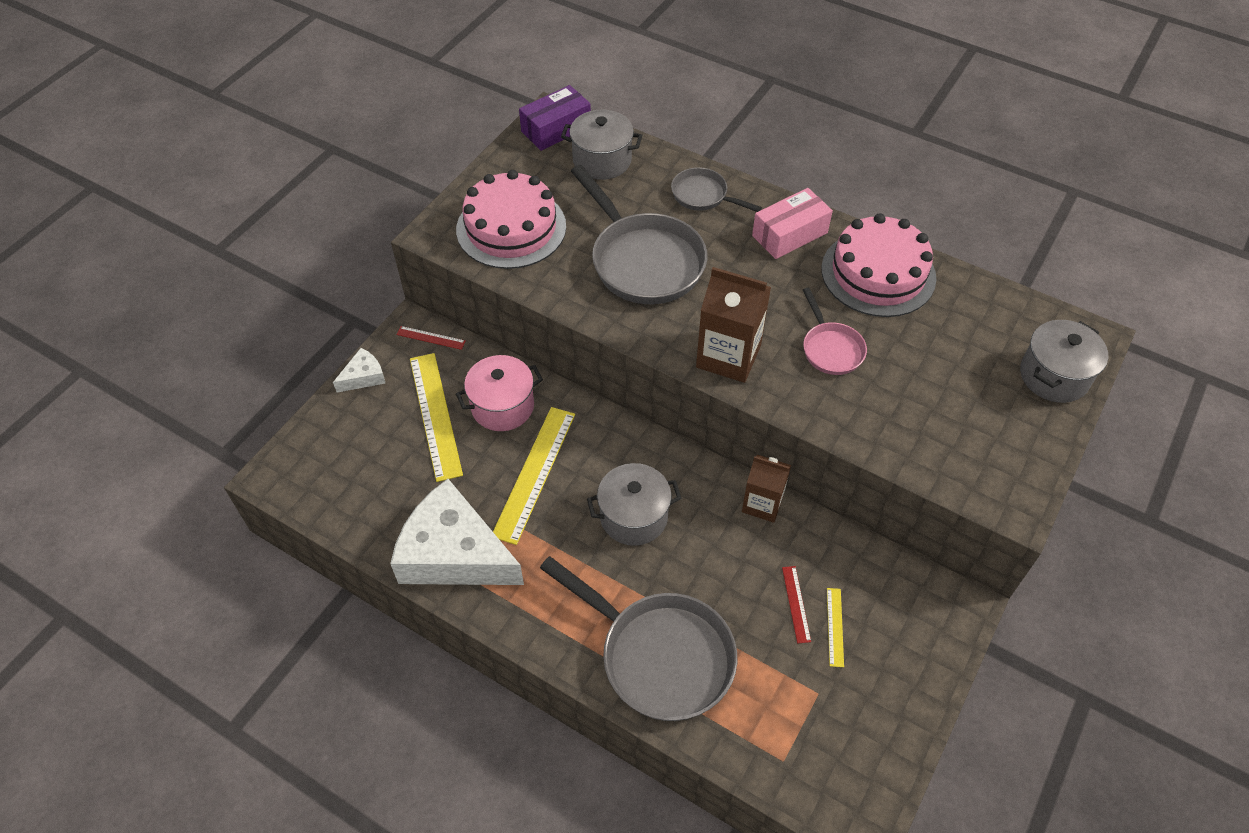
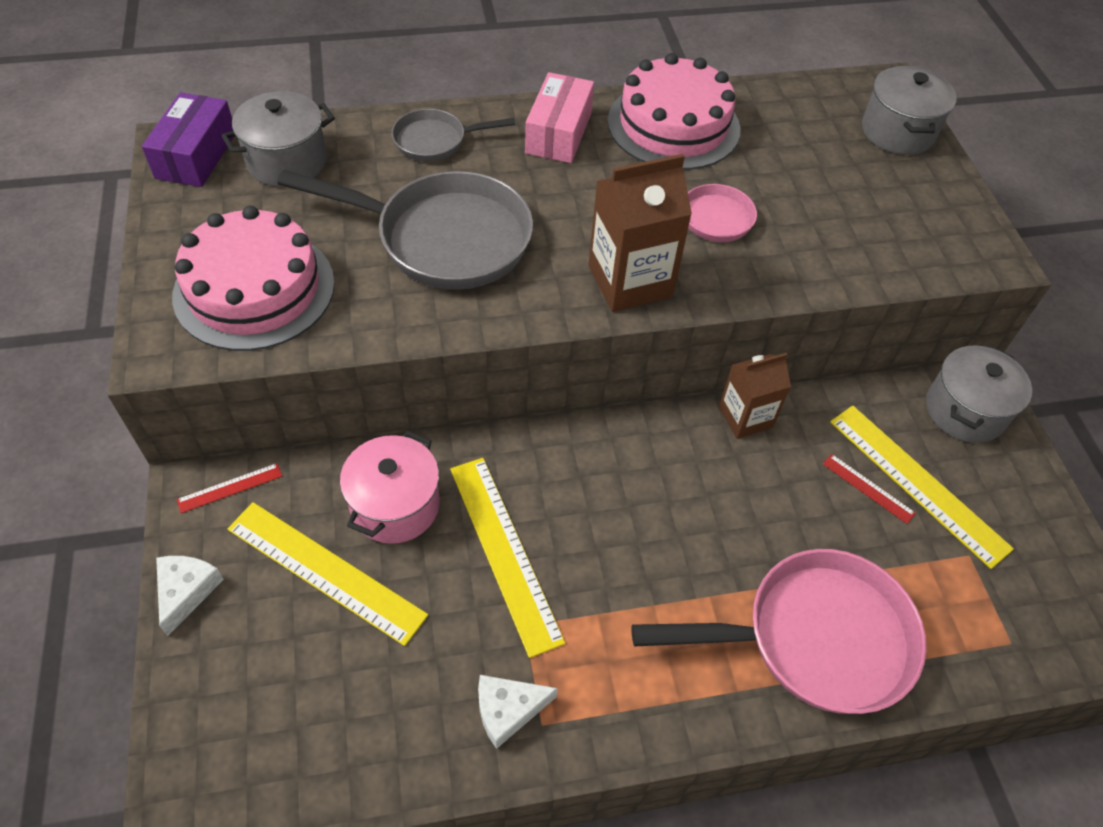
camera: 45 degrees left, 0 degrees up
(454, 553) = (508, 710): white cheese -> white cheese, size x0.44
(633, 516) = (648, 519): grey pot -> grey pot (964, 411)
(659, 656) = (815, 638): grey pan -> pink pan
(835, 627) = (917, 483): yellow ruler -> yellow ruler, size x2.11

